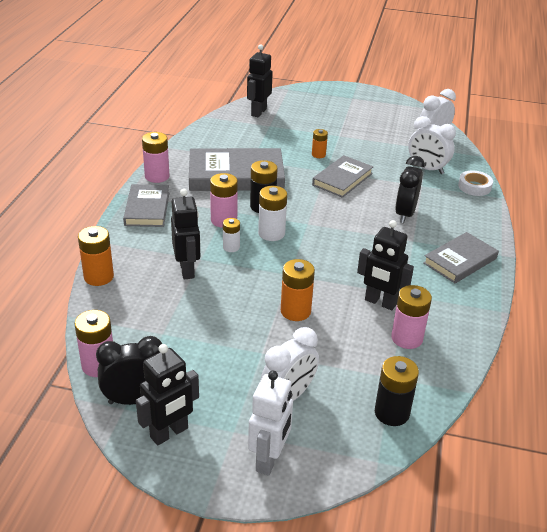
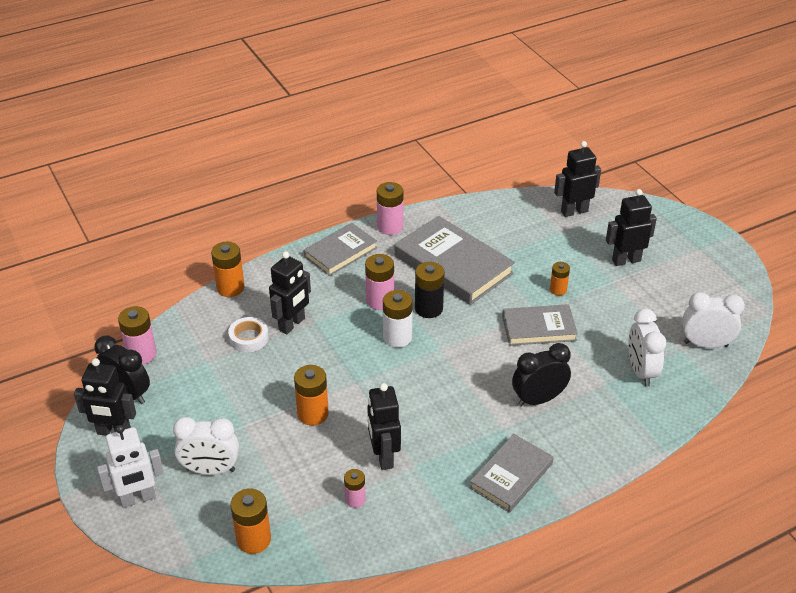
camera: 50 degrees right, 5 degrees up
(231, 247) = (349, 328): white battery -> none
(328, 122) = (626, 260): none -> black robot
(391, 413) = (253, 539): black battery -> orange battery
(407, 338) = (355, 499): pink battery -> pink battery, size x0.61
(460, 261) = (511, 476): grey book -> grey book turned 60 degrees counterclockwise
(474, 187) = (657, 421): white tape -> white tape (249, 338)

